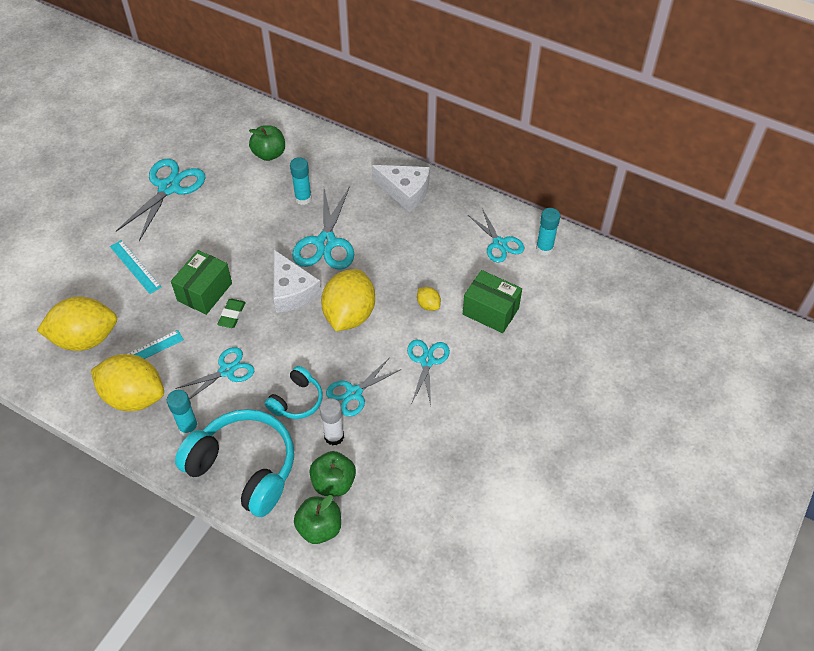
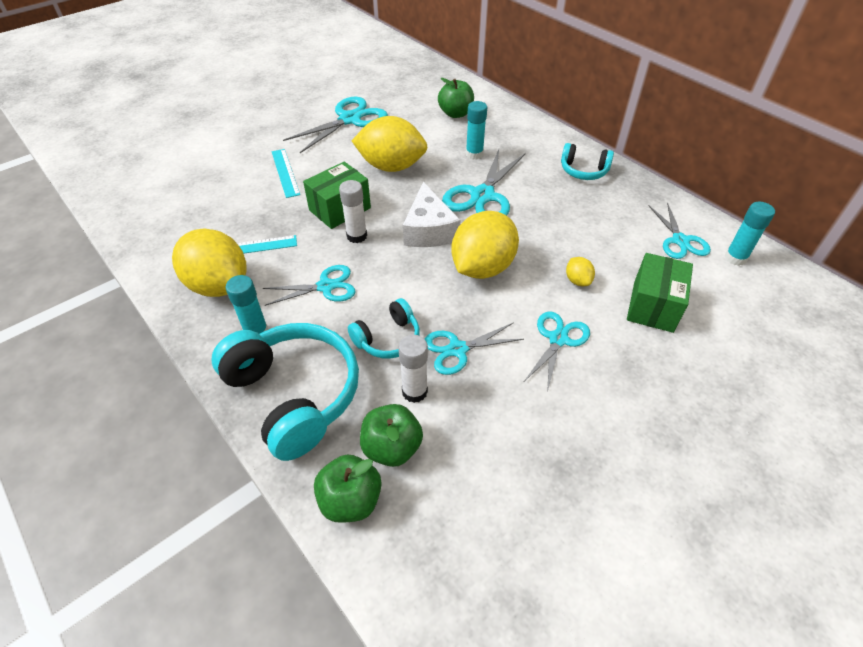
camera: 20 degrees right, 5 degrees down
(85, 339) = (204, 220): yellow lemon -> yellow lemon (391, 166)
(232, 315) = (356, 236): green eraser -> white glue stick
(405, 191) = (583, 170): white cheese -> turquoise headphones
(490, 311) = (653, 306): green box -> green box turned 60 degrees clockwise

